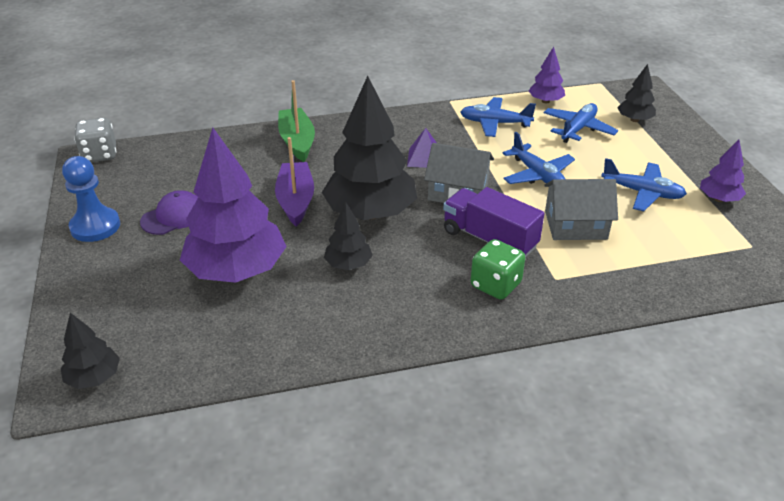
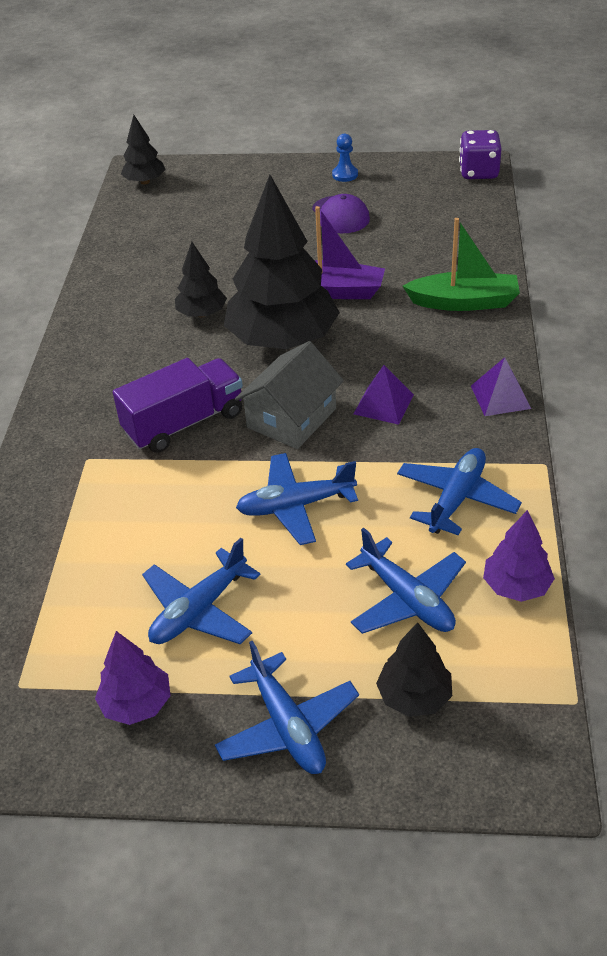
camera: 110 degrees right, 5 degrees up
(95, 226) = (345, 175): blue pawn -> blue pawn, size x0.55
(100, 155) = (478, 172): grey dice -> purple dice
(237, 270) = (233, 248): purple tree -> none
(397, 118) = (500, 397): none -> purple pyramid
(495, 285) = (107, 409): green dice -> none
(575, 225) = (168, 508): grey house -> none
(684, 150) = (287, 726): none -> blue plane

